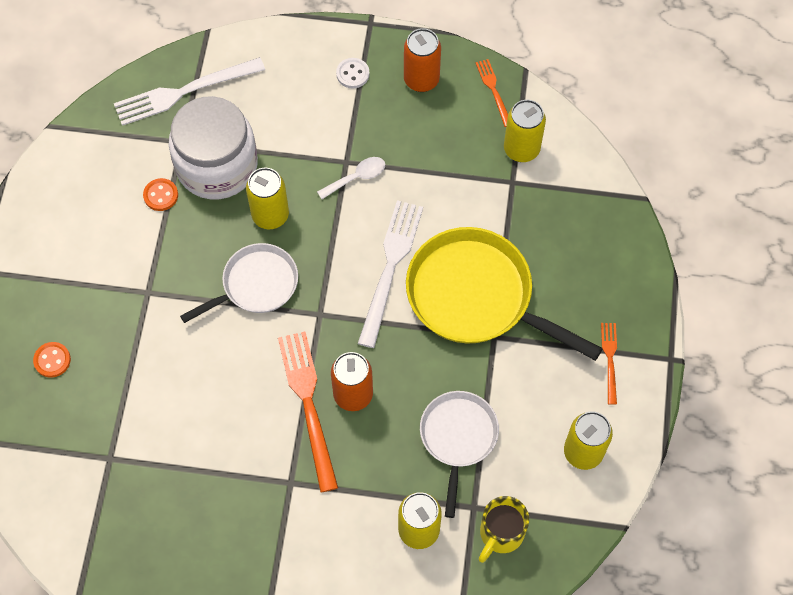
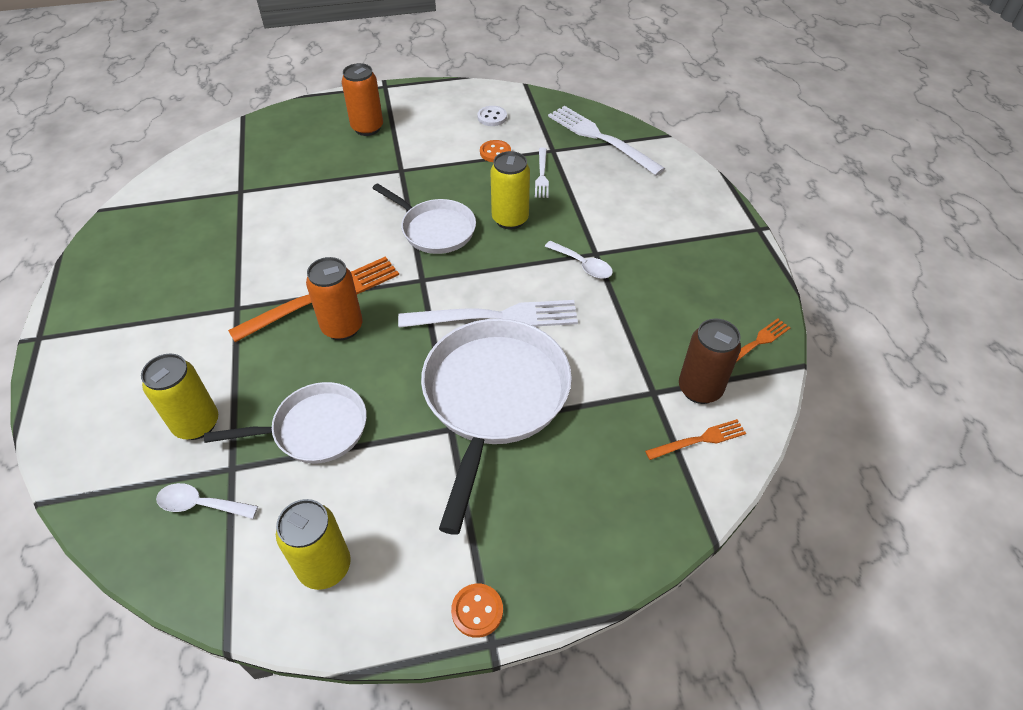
camera: 70 degrees right, 15 degrees down
(52, 360) = (321, 139): orange button -> orange button (477, 611)
(217, 165) = (542, 175): white jar -> white fork
(352, 74) = (693, 232): white button -> white button (492, 117)
(421, 80) = (724, 282): orange can -> orange can (367, 128)
(477, 297) = (493, 399): yellow pan -> white pan
(500, 534) = (201, 504): yellow mug -> white spoon
(521, 149) = (699, 389): yellow can -> brown can
(610, 359) = (464, 563): orange fork -> orange fork (699, 440)

